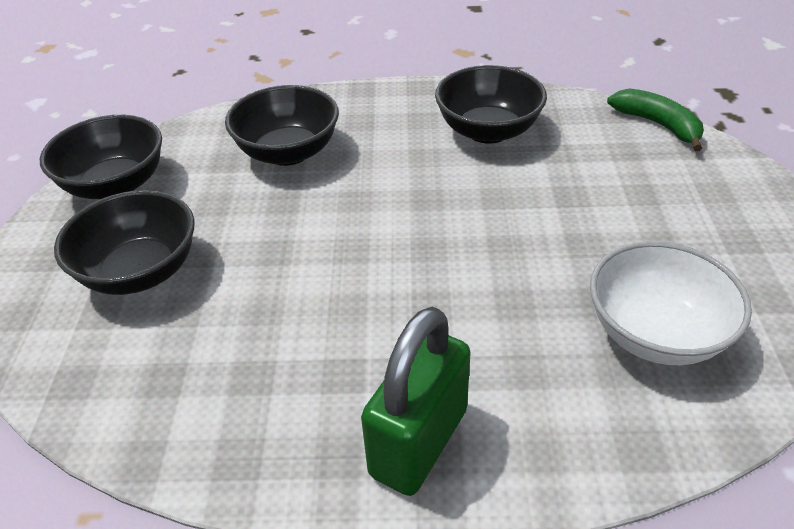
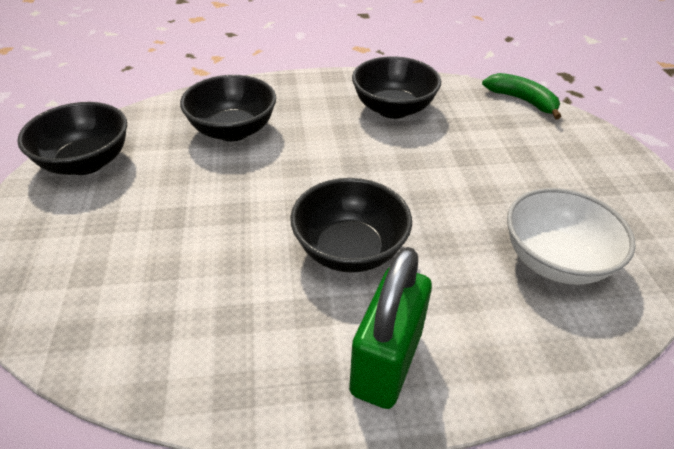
camera: 10 degrees left, 0 degrees up
(140, 272) = (120, 235): black bowl -> black bowl (349, 250)

